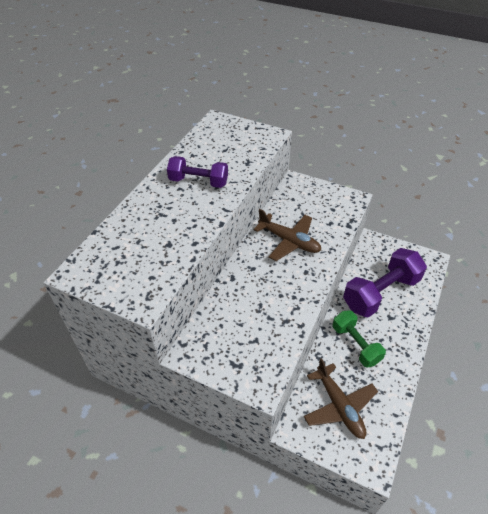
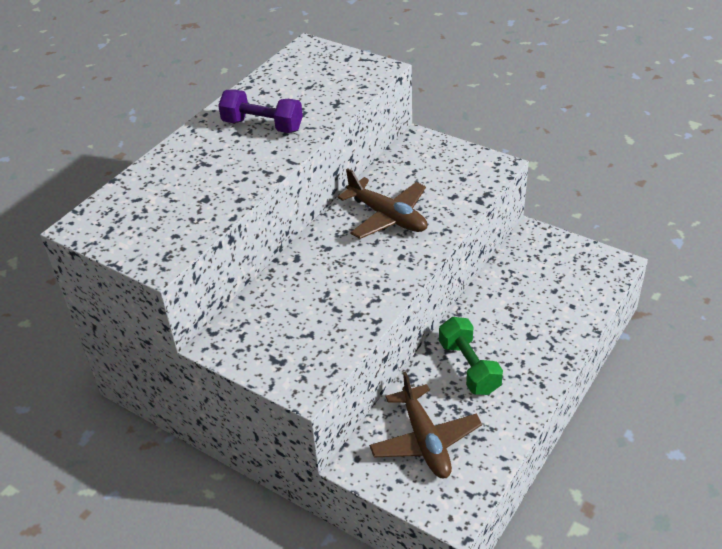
camera: 10 degrees right, 5 degrees down
(380, 293) = (524, 303): purple dumbbell -> none

